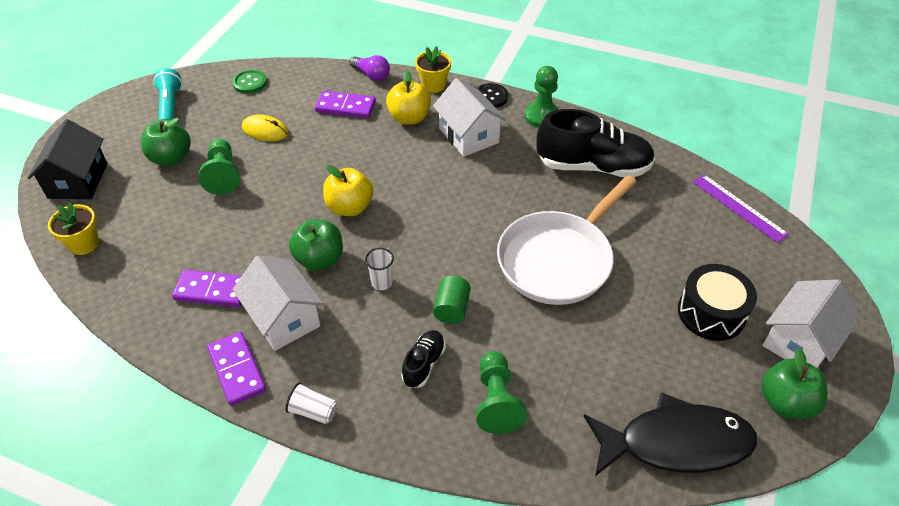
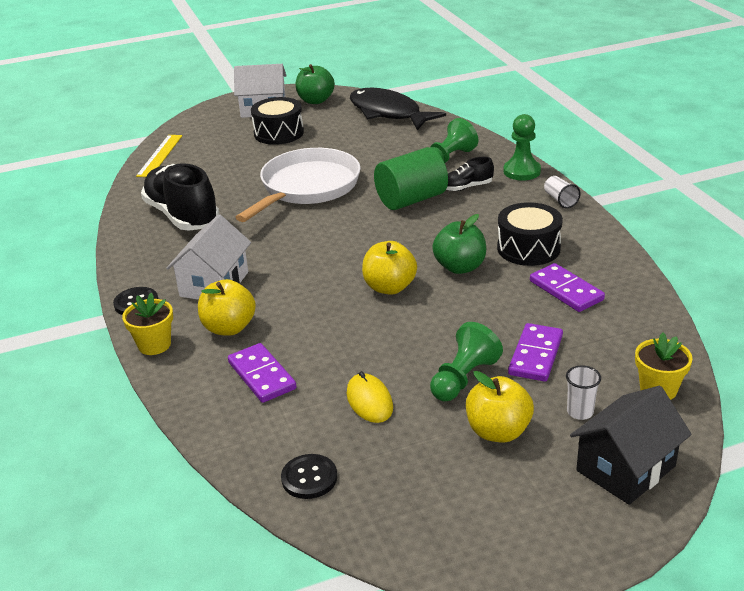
camera: 130 degrees left, 15 degrees down
(170, 106) = (436, 507): turquoise flashlight -> none
(171, 158) = (498, 431): green apple -> yellow apple
(237, 370) = (591, 239): purple domino -> purple domino (535, 355)
(250, 82) = (309, 478): green button -> black button
(284, 318) = (528, 248): white house -> black drum
(371, 75) = (182, 395): purple light bulb -> none
(381, 282) = (435, 232): white cup -> white cup (580, 412)
(451, 309) = (411, 200): green cylinder -> green cylinder, size x1.78
(542, 116) = (137, 264): green pawn -> green pawn (522, 171)
(558, 259) = (307, 187): white pan -> white pan turned 60 degrees counterclockwise
(739, 207) = (160, 155): purple ruler -> yellow ruler

